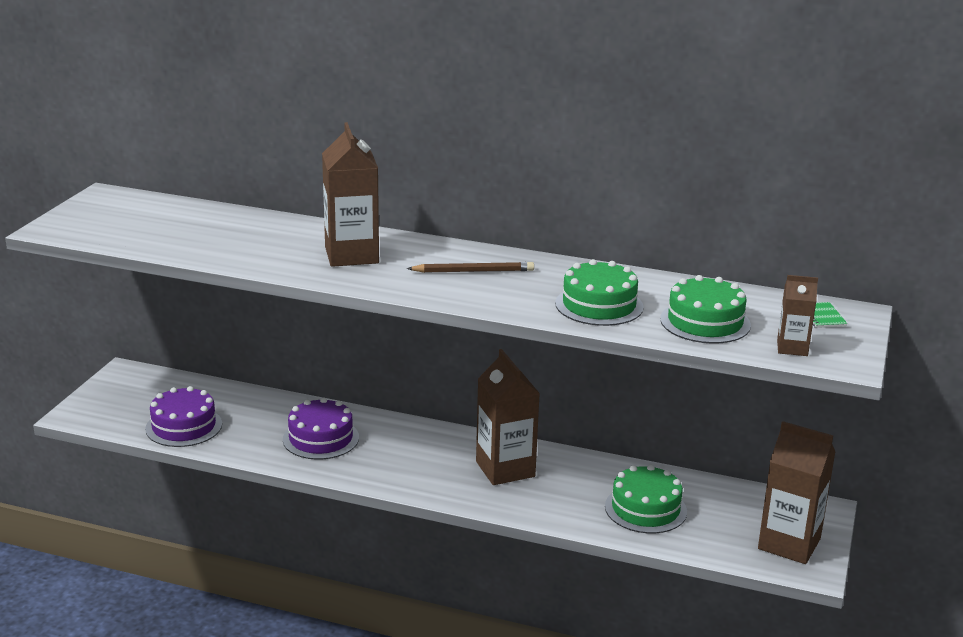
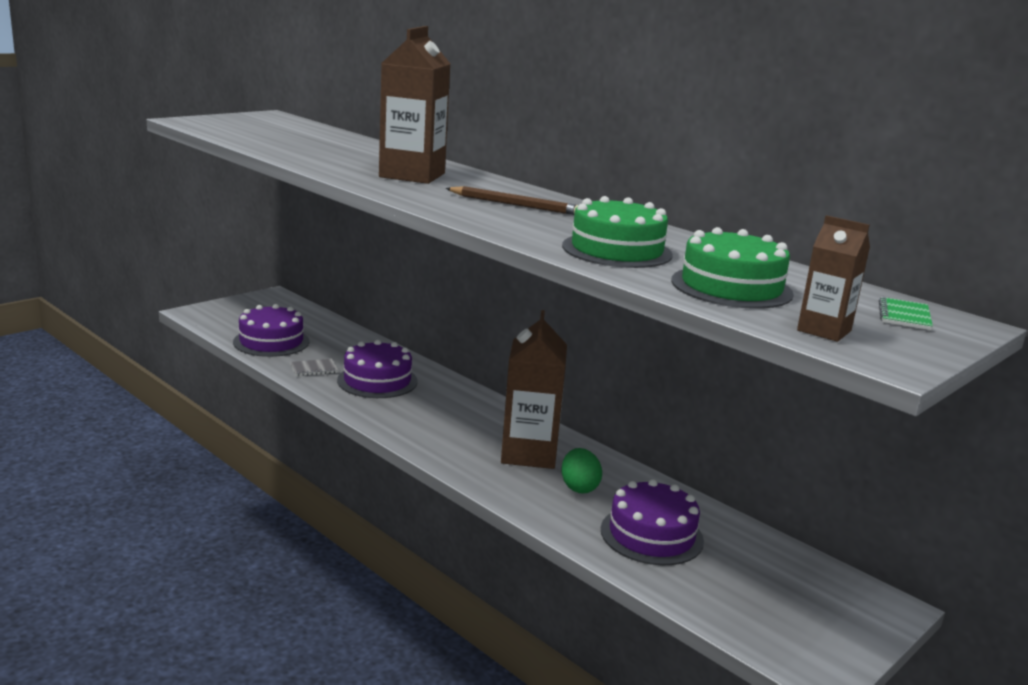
camera: 25 degrees right, 5 degrees down
(254, 444) = (313, 369): none -> grey notebook
(566, 487) = (579, 487): none -> green egg
(645, 509) = (651, 535): green cake -> purple cake
(789, 544) = (807, 629): brown carton -> none

